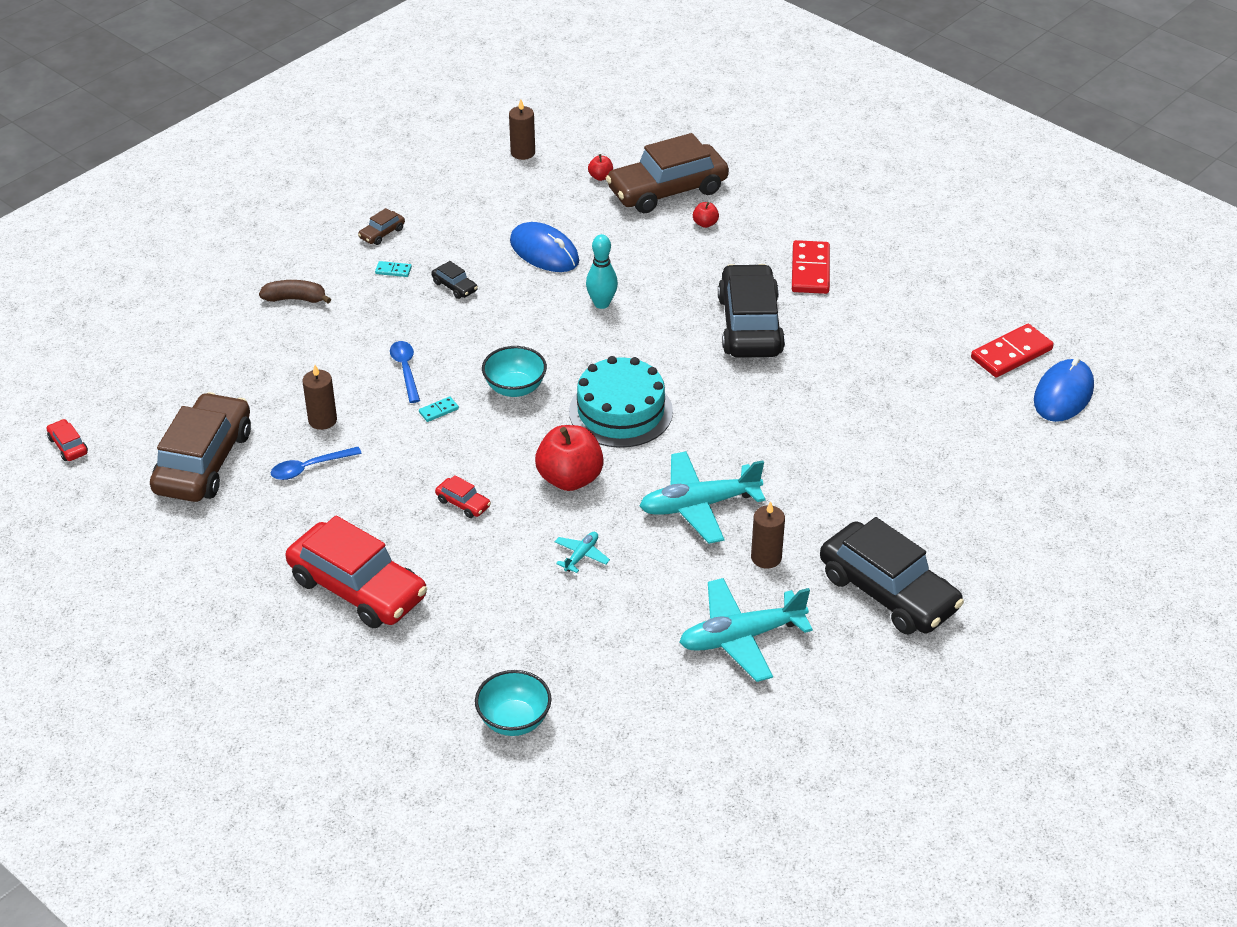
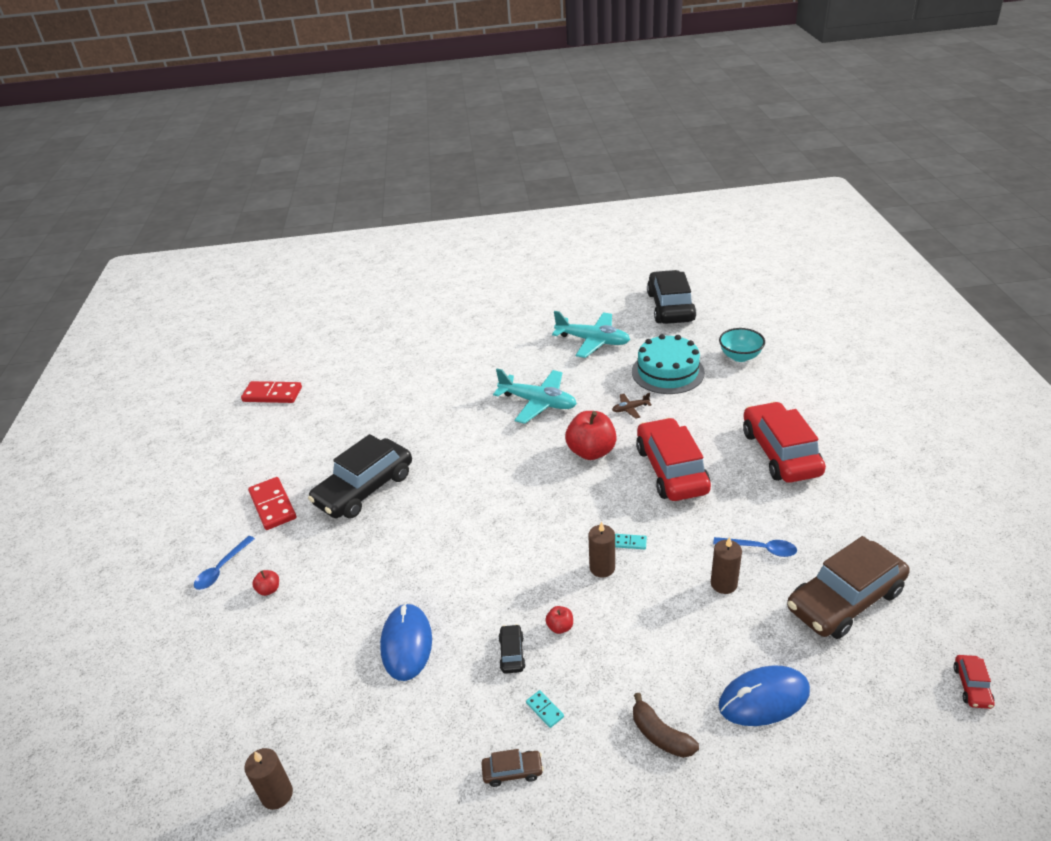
camera: 135 degrees left, 5 degrees down
(405, 370) = (624, 592): blue spoon -> blue spoon (222, 569)
(463, 503) = (671, 470): red car -> red car, size x2.46
(515, 388) = (561, 530): turquoise bowl -> none
(581, 556) = (630, 409): turquoise plane -> brown plane
(600, 177) = (263, 702): red apple -> red apple (560, 627)
(602, 303) = (427, 563): turquoise bowling pin -> none
(620, 411) = (514, 476): turquoise cake -> turquoise cake (667, 372)
(667, 190) = (242, 645): brown car -> none
(766, 557) = (537, 365): brown candle -> brown candle (602, 568)
(810, 270) = (272, 505): red domino -> red domino turned 75 degrees counterclockwise
(888, 592) = (503, 328): black car -> black car (670, 307)
(1063, 394) = (289, 364): blue mouse -> blue mouse (764, 698)

